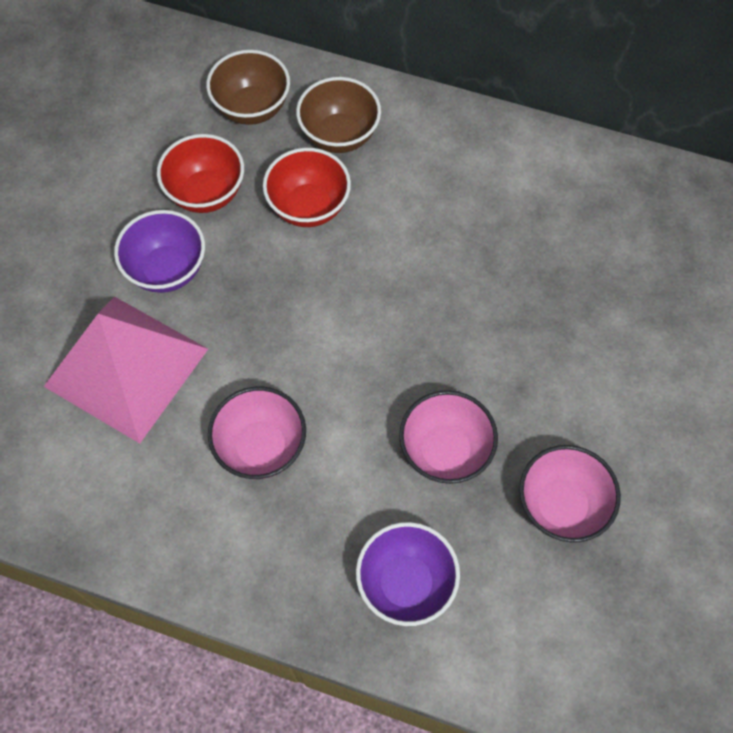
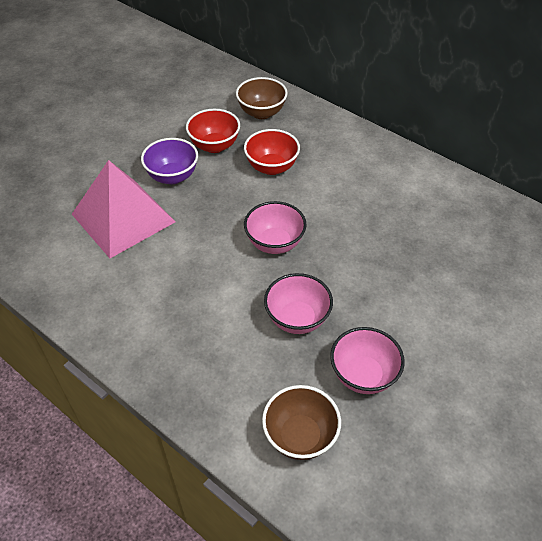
camera: 20 degrees right, 15 degrees down
(261, 447) = (181, 282): pink bowl -> pink bowl (275, 243)
(339, 135) = (307, 137): brown bowl -> brown bowl (300, 436)
(406, 583) = (235, 388): purple bowl -> none

